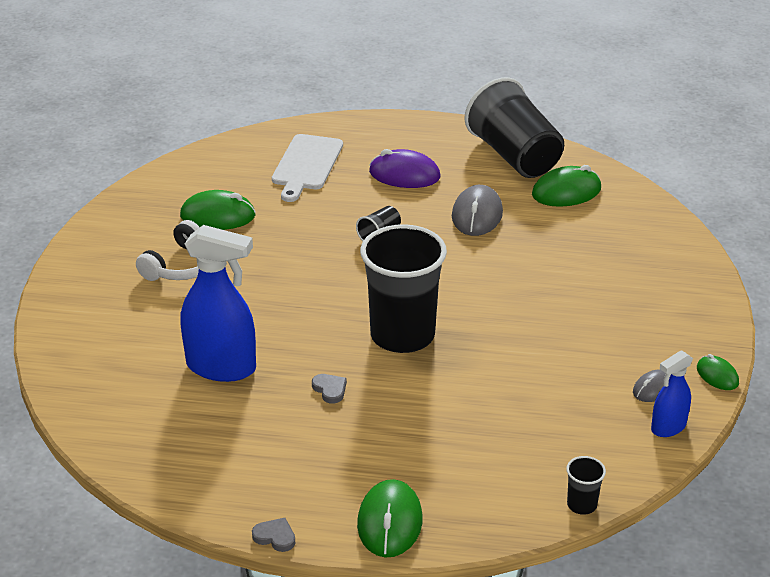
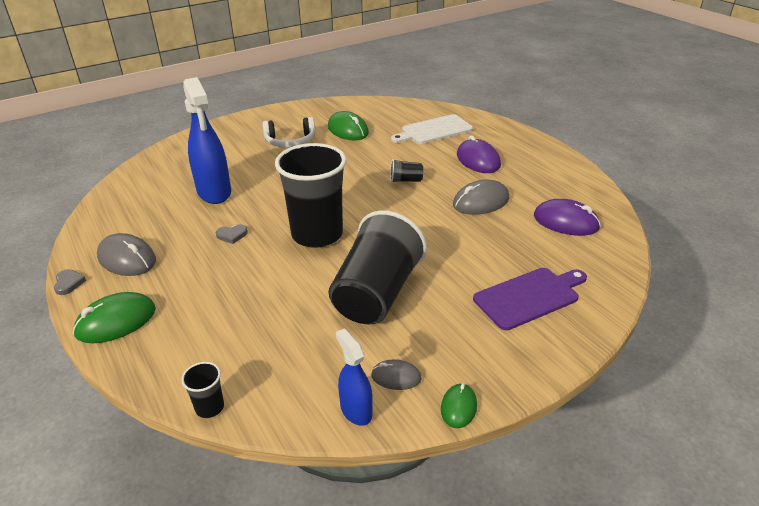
camera: 50 degrees right, 0 degrees up
(280, 479) = (127, 259): none -> grey mouse
(330, 389) = (232, 235): grey heart -> grey heart turned 60 degrees clockwise
(514, 156) = (566, 185): black cup -> black cup (376, 294)
(566, 192) = (566, 222): green mouse -> purple mouse
(638, 271) = (529, 297): none -> purple cutting board
(668, 427) = (356, 410): blue spray bottle -> blue spray bottle turned 45 degrees clockwise

